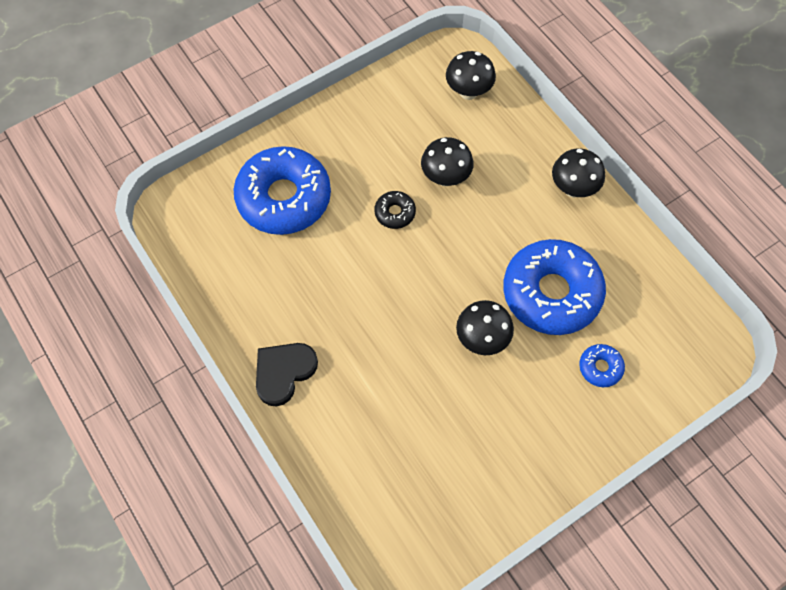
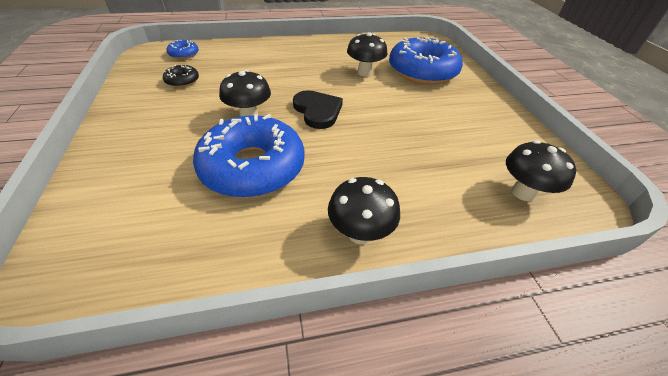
camera: 110 degrees right, 20 degrees down
(283, 372) = (298, 47): black heart -> black heart (317, 111)
(395, 213) = (388, 109): black donut -> black donut (182, 81)
(445, 177) = (413, 144): black mushroom -> black mushroom (364, 72)
(600, 367) = (156, 170): blue donut -> blue donut (184, 54)

